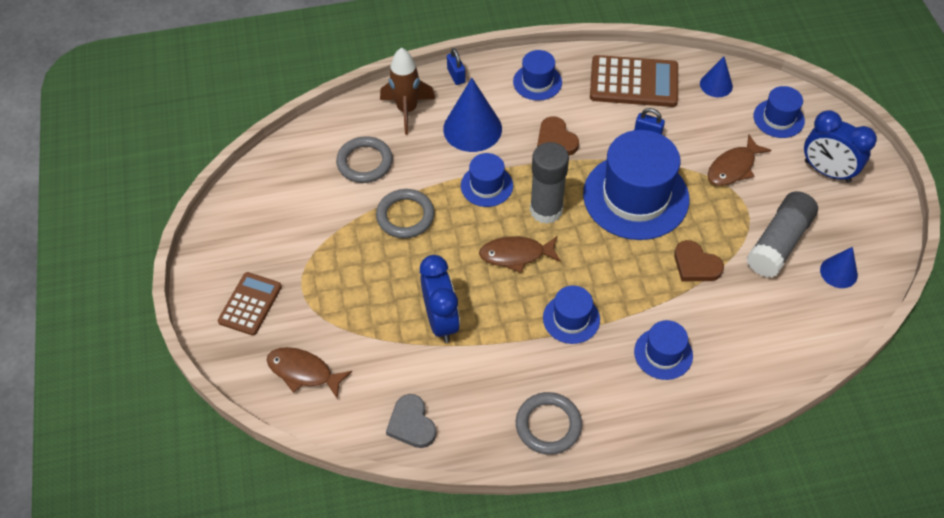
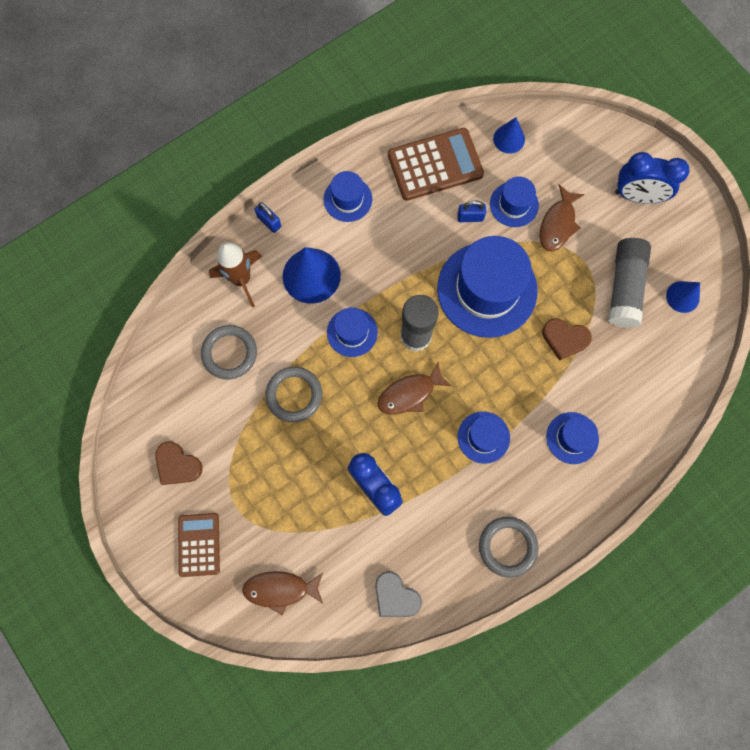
camera: 25 degrees left, 20 degrees up
(556, 139) = (392, 257): brown heart -> brown heart (177, 465)
(778, 118) = (576, 155): blue hat -> blue hat (514, 204)

